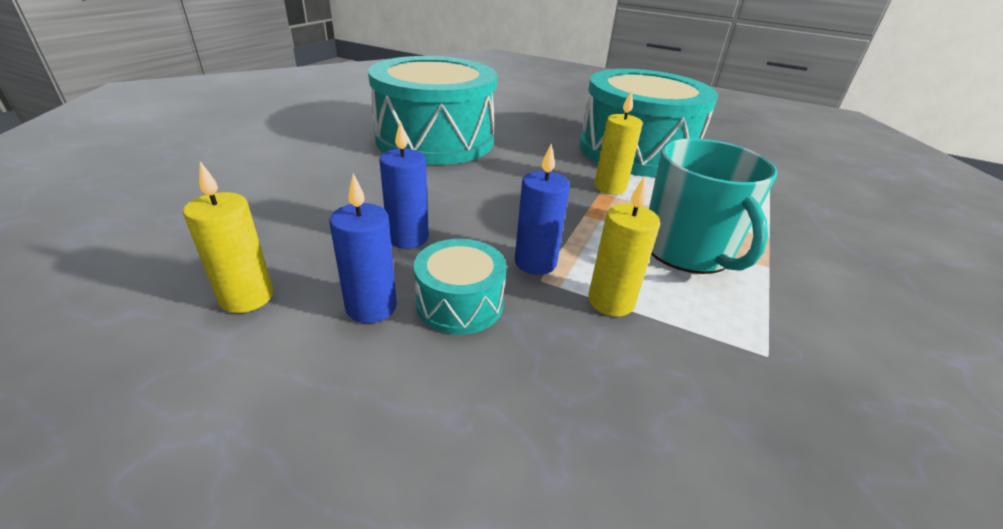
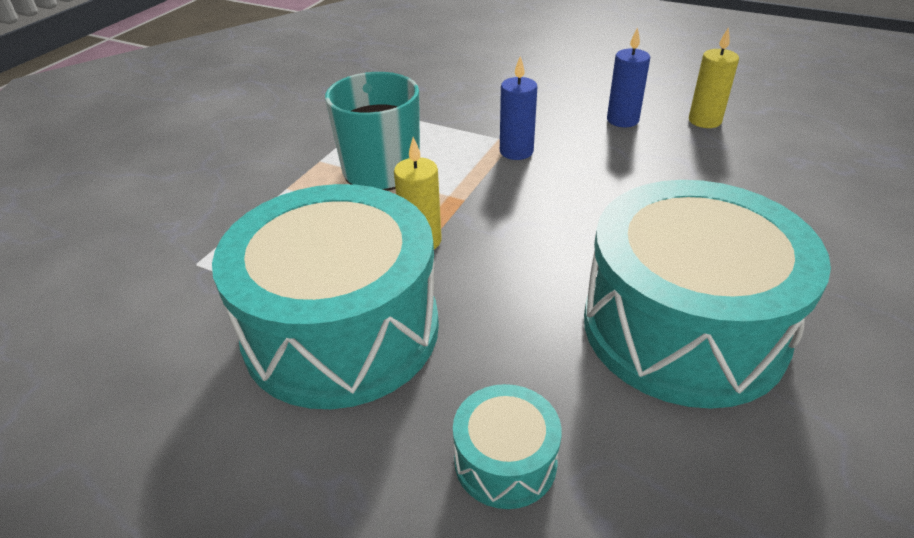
camera: 175 degrees left, 5 degrees up
(408, 238) = (627, 164): blue candle -> none
(460, 303) = (567, 124): turquoise drum -> turquoise drum (505, 461)
(611, 301) = (464, 130): yellow candle -> none

